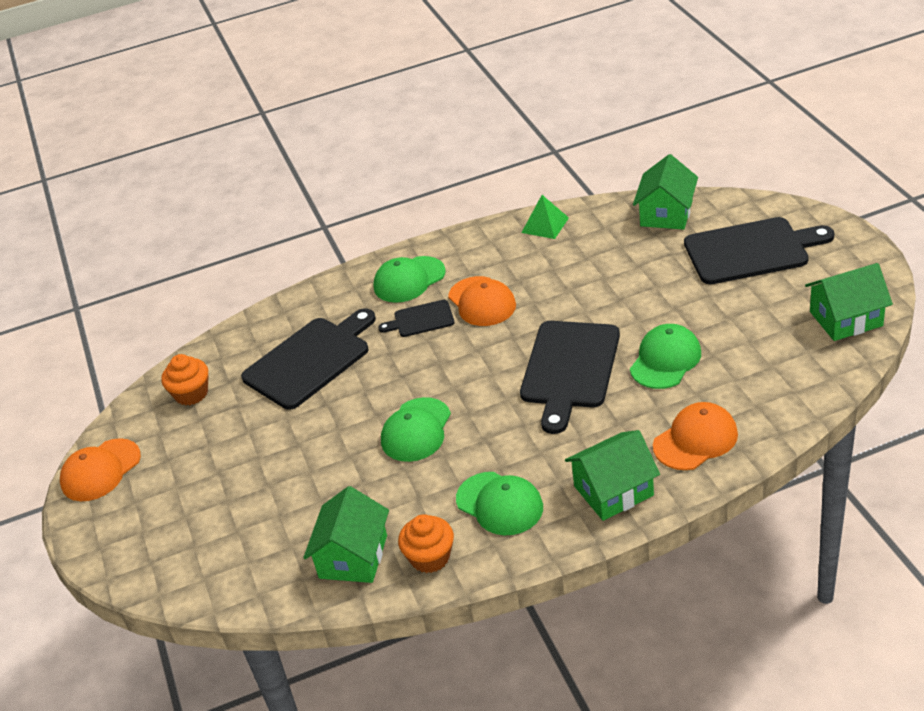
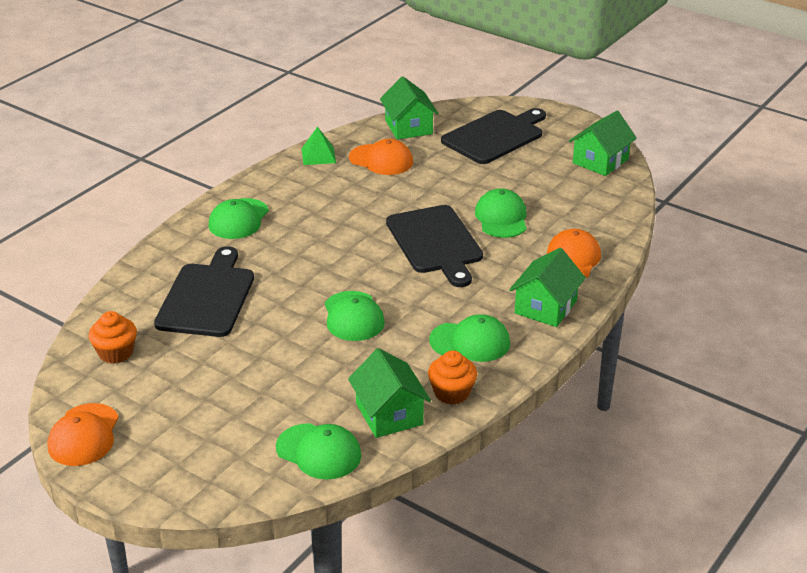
camera: 40 degrees left, 5 degrees down
(259, 571) = (319, 452): none -> green cap
(421, 319) = (278, 243): black cutting board -> none
(482, 302) = (318, 218): orange cap -> orange cap (381, 160)

